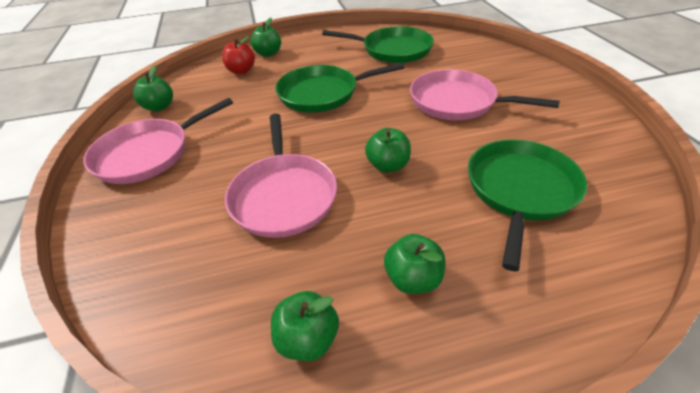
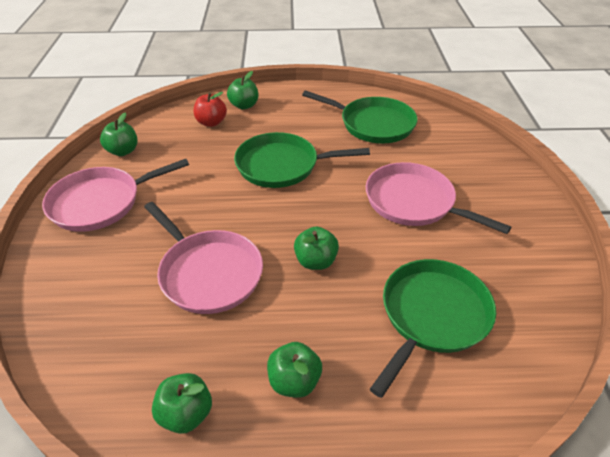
camera: 10 degrees right, 0 degrees up
(283, 196) = (208, 273): pink pan -> pink pan turned 45 degrees counterclockwise

